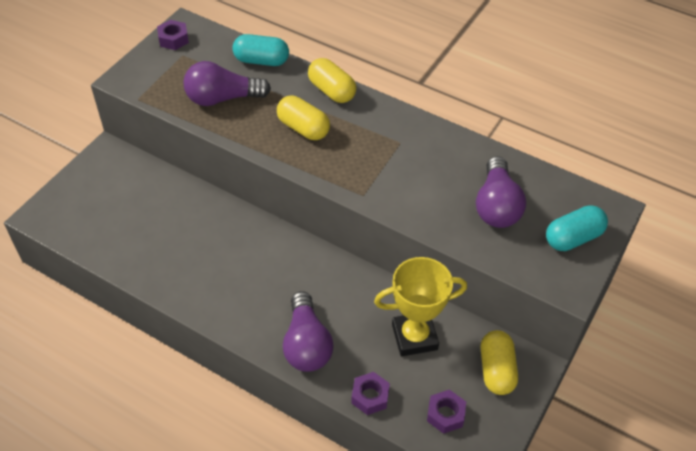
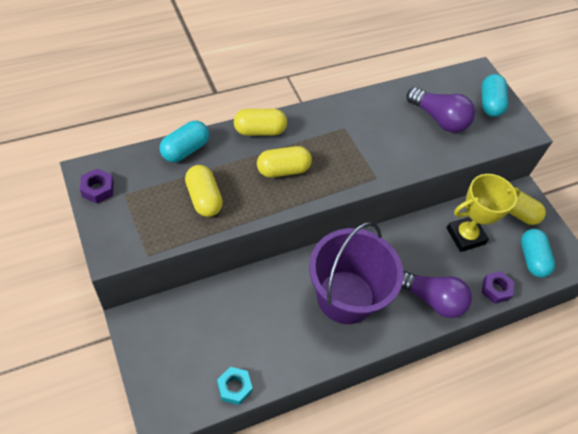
camera: 60 degrees left, 5 degrees up
(96, 246) = (234, 387): none -> turquoise nut
(222, 98) = (204, 198): purple light bulb -> yellow capsule
(248, 274) = (345, 297): none -> purple bucket
(414, 337) = (465, 236): yellow trophy -> yellow trophy turned 45 degrees clockwise
(445, 414) = (532, 259): purple nut -> turquoise capsule

